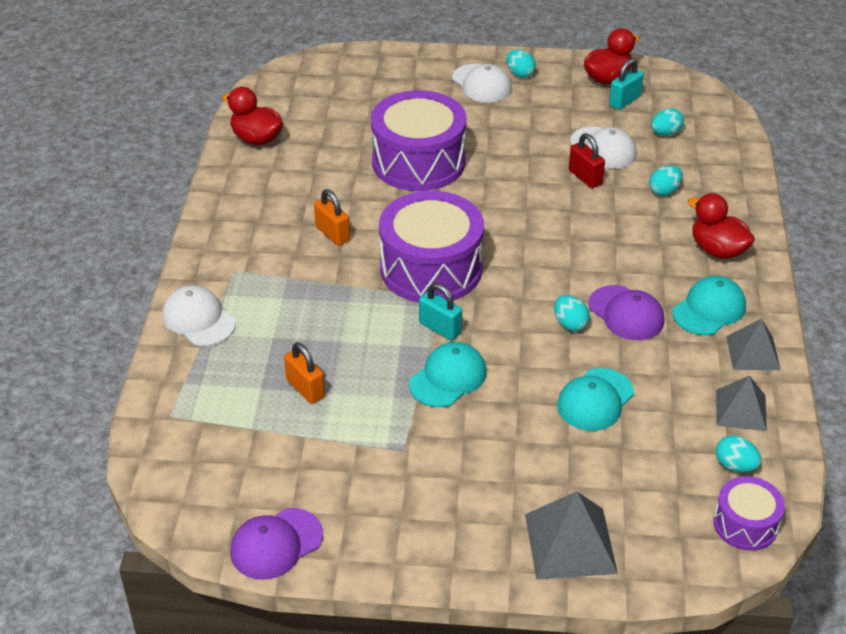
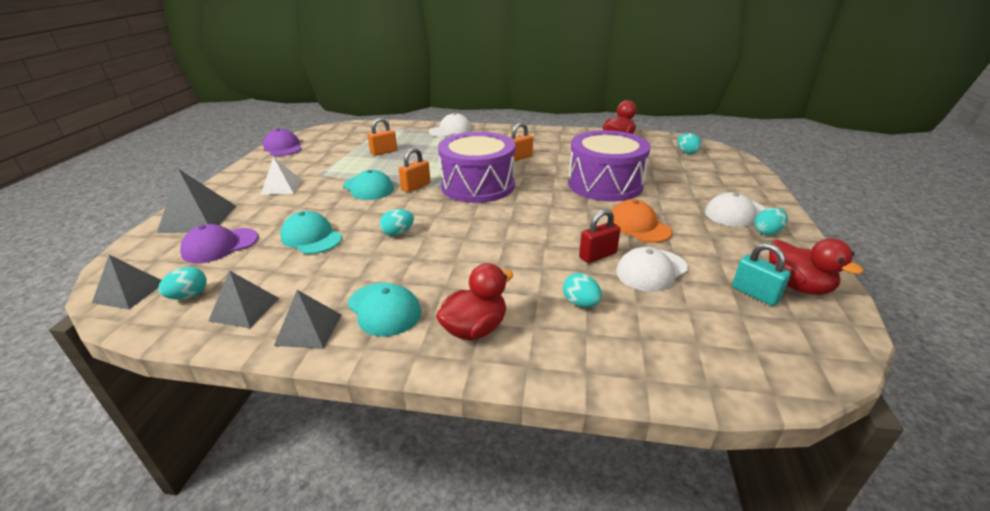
camera: 95 degrees right, 10 degrees down
(440, 328) = (416, 186): turquoise padlock -> orange padlock
(454, 482) = (281, 187): none -> white pyramid
(521, 147) = (638, 226): none -> orange cap
(626, 313) = (399, 260): purple cap -> purple cap (220, 245)
(665, 133) = (698, 318): turquoise egg -> turquoise egg (687, 152)
(745, 524) = (129, 292): purple drum -> grey pyramid

